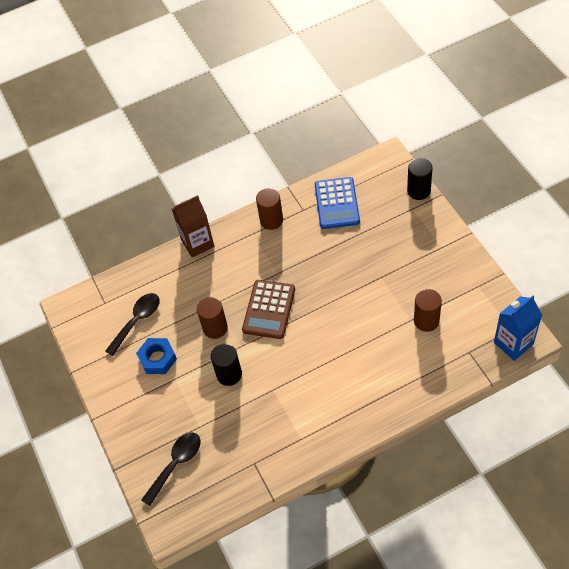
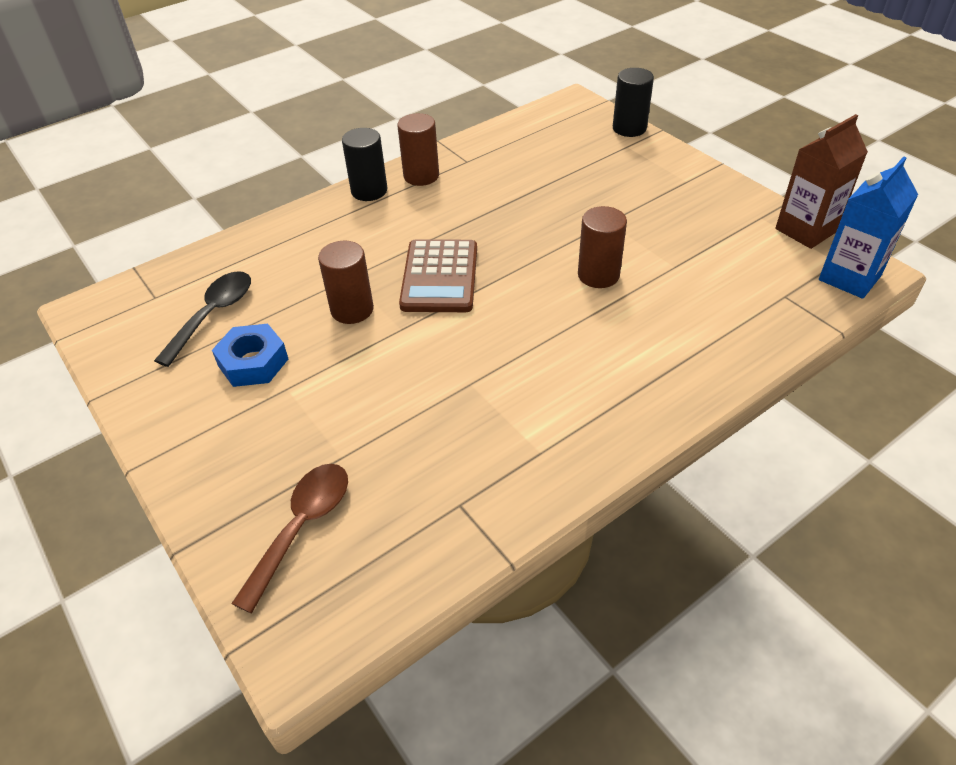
camera: 15 degrees left, 10 degrees down
(176, 464) = (302, 527): black spoon -> brown spoon
(197, 243) = (309, 210): brown carton -> brown carton (806, 230)
(229, 374) = (387, 370): black cylinder -> black cylinder (369, 191)
(337, 203) = (515, 150): blue calculator -> none
(426, 321) = (700, 265): brown cylinder -> brown cylinder (598, 275)

